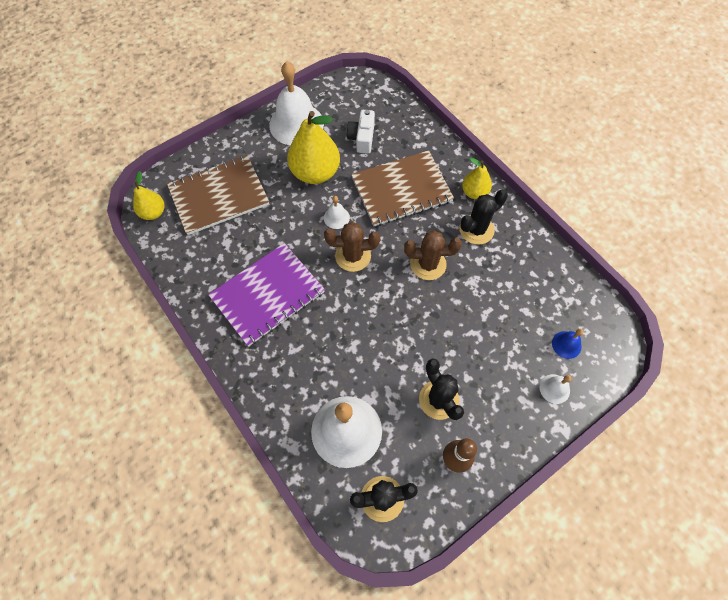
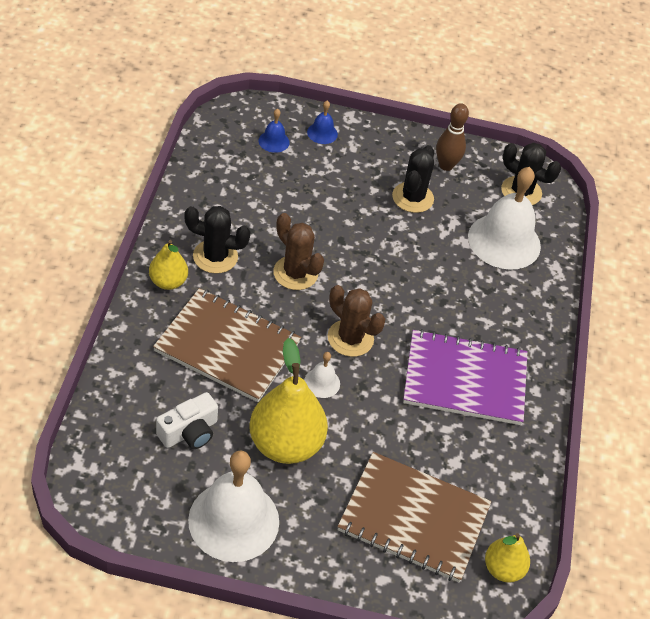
camera: 140 degrees left, 15 degrees down
(554, 388) = (322, 133): white bell -> blue bell

